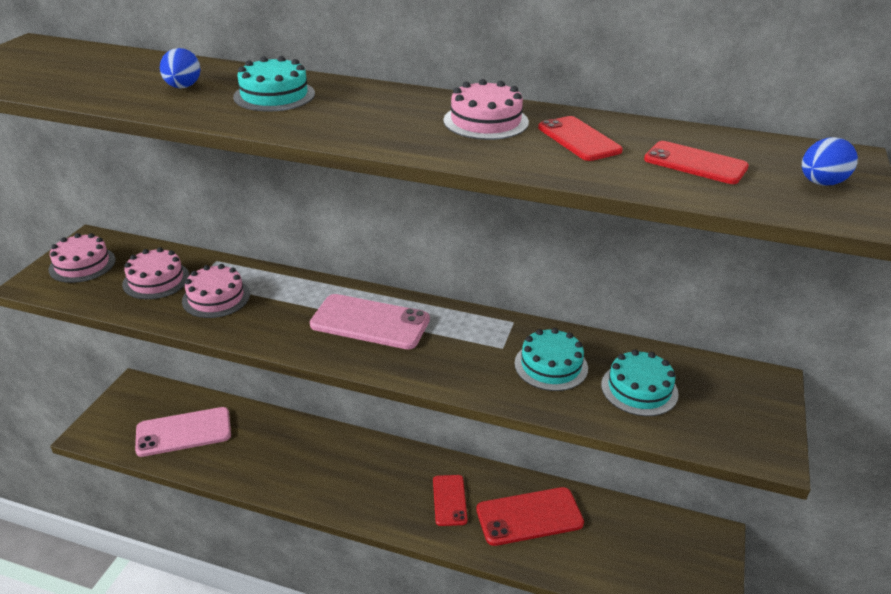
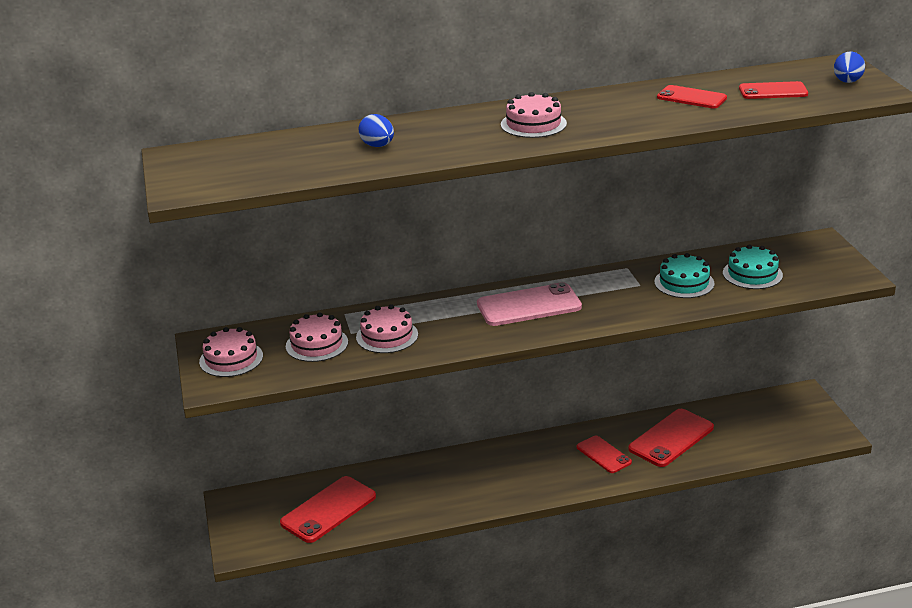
camera: 30 degrees left, 5 degrees down
(184, 432) = (328, 510): pink phone -> red phone
(274, 95) = (454, 131): turquoise cake -> none
(485, 121) = (621, 104): pink cake -> pink cake (533, 124)

